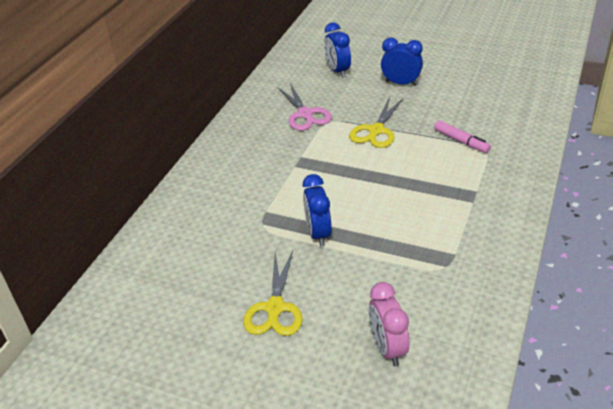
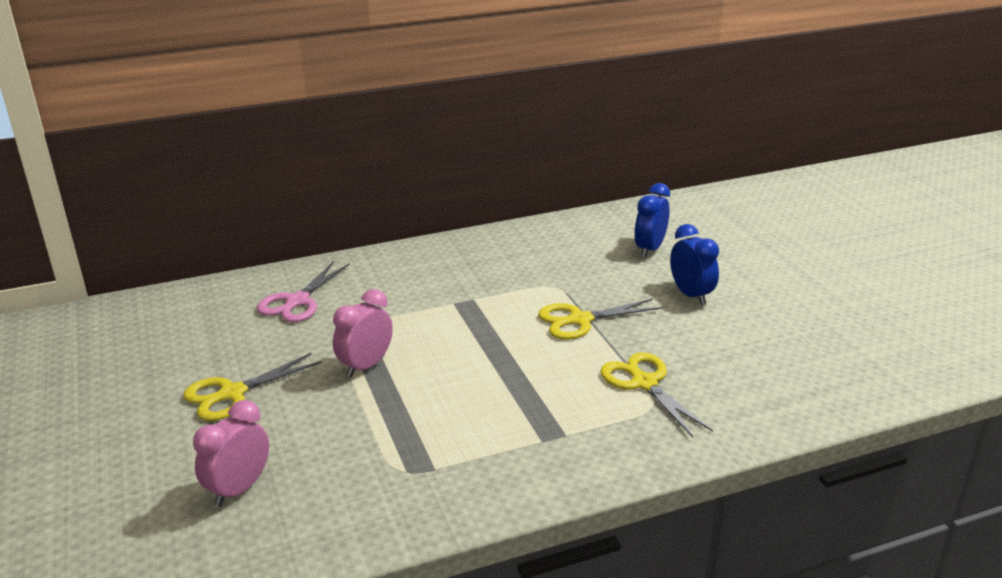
camera: 45 degrees right, 10 degrees down
(305, 114) = (545, 268): pink scissors -> pink scissors (297, 302)
(318, 233) = (366, 366): blue clock -> pink clock
(461, 141) = (644, 383): pink marker -> yellow scissors

